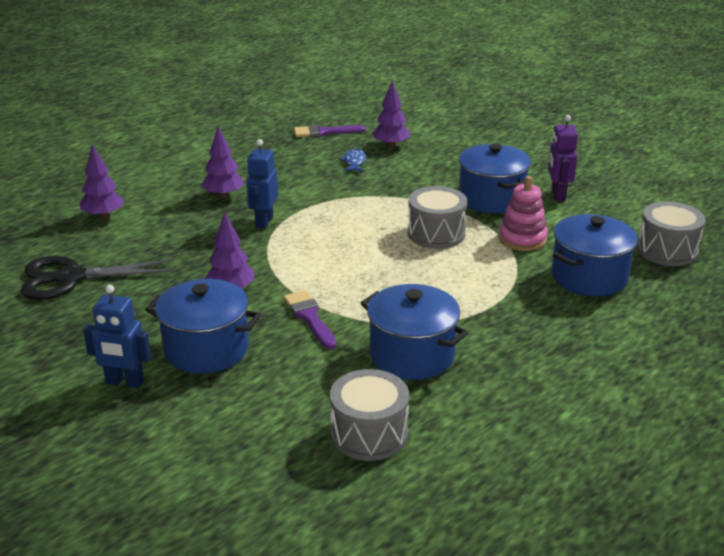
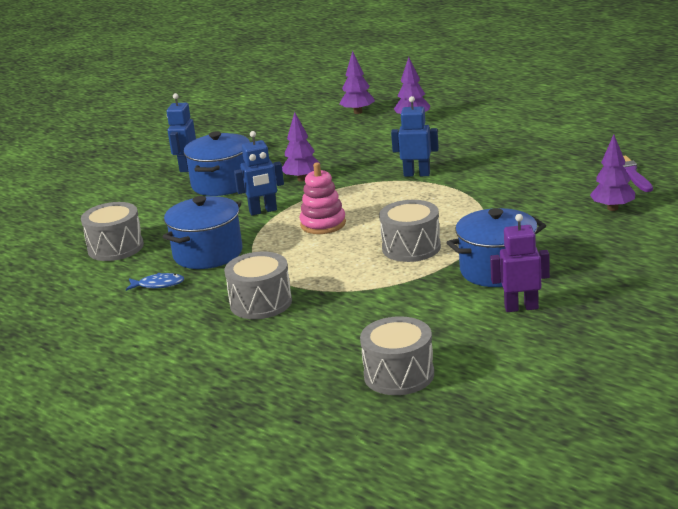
camera: 90 degrees right, 5 degrees down
(70, 278) = (316, 128): black scissors -> none
(224, 195) = (463, 152): purple tree -> purple tree (358, 112)
(309, 317) = (263, 211): purple brush -> blue robot
(354, 162) = (560, 195): blue fish -> blue fish (158, 285)
(522, 239) = (408, 290): pink stacking toy -> pink stacking toy (323, 224)
(537, 318) = (261, 303): none -> grey drum
(589, 277) = (335, 328): blue pot -> none

